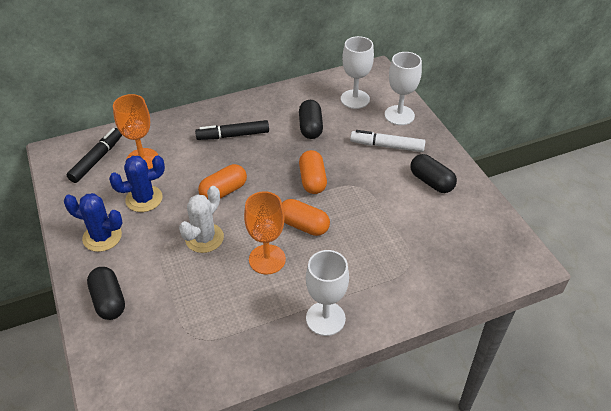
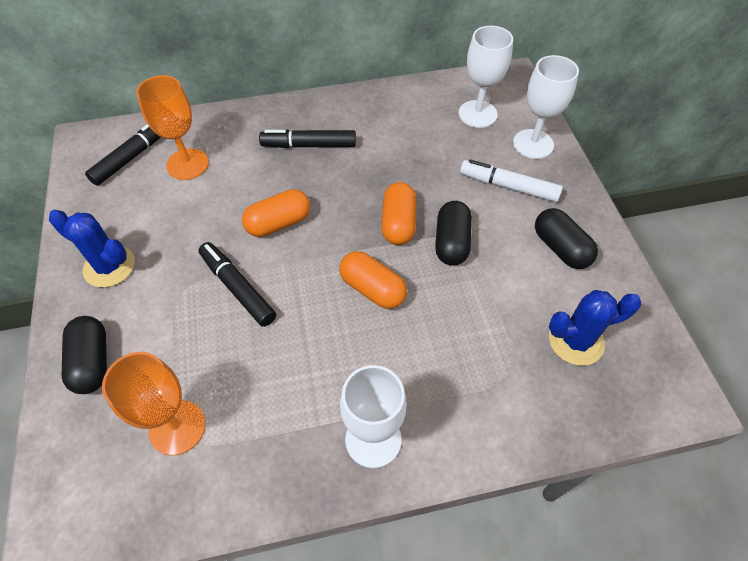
camera: 10 degrees right, 10 degrees up
(144, 199) = (175, 220): blue cactus -> blue cactus (576, 341)
(204, 238) = (238, 288): white cactus -> black marker
(267, 259) = (313, 333): orange goblet -> orange goblet (177, 427)
(310, 127) = (411, 147): black capsule -> black capsule (451, 242)

